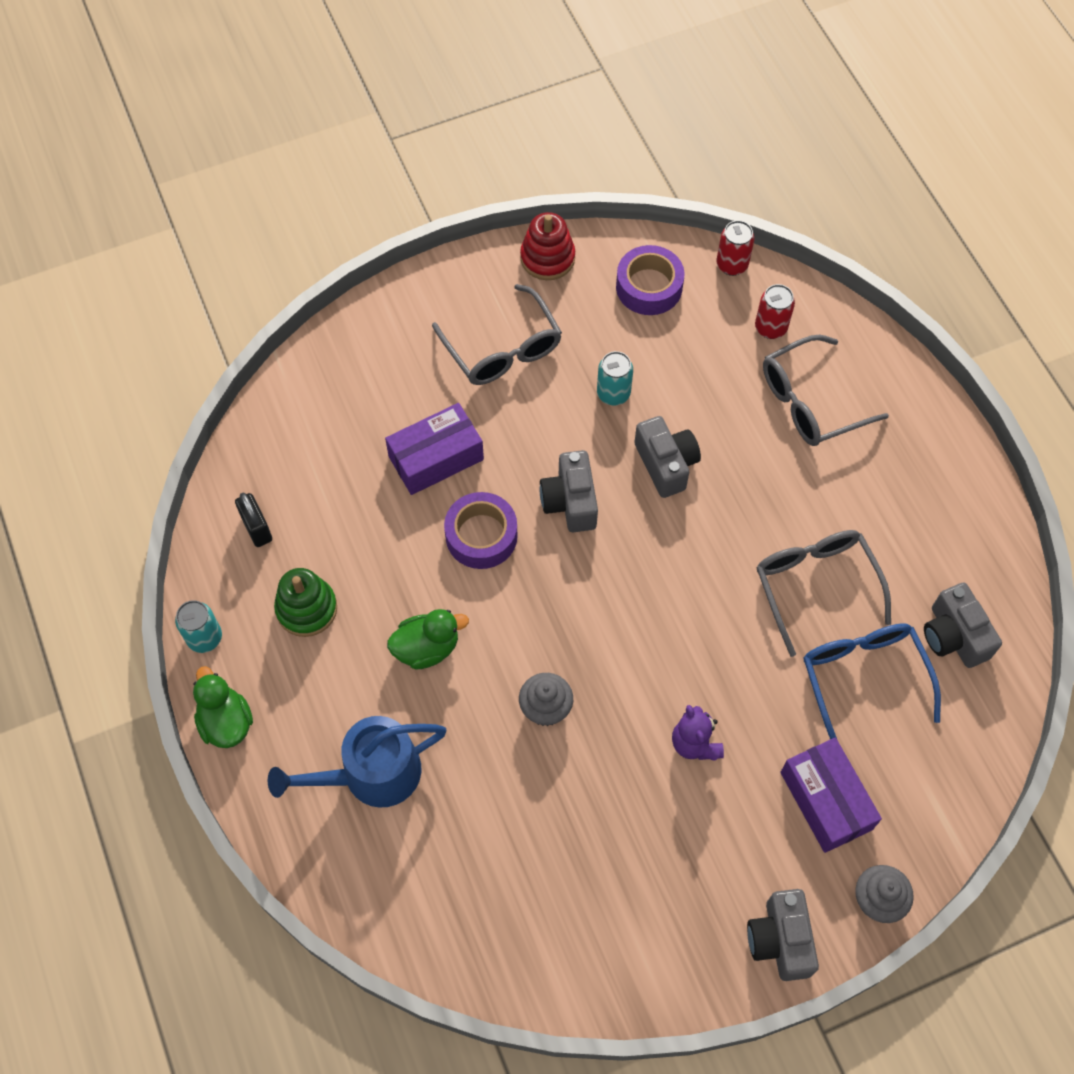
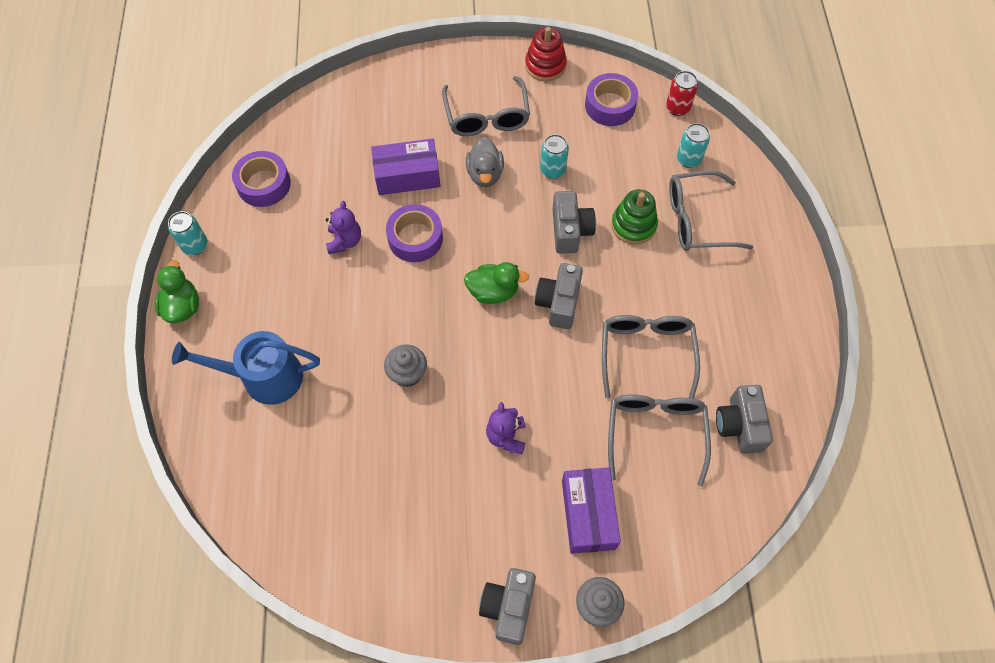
camera: 20 degrees right, 0 degrees up
(257, 528) = (264, 184): black padlock -> purple tape
(306, 609) = (272, 248): green stacking toy -> green stacking toy (633, 225)
(394, 568) = (345, 241): none -> purple teddy bear
(427, 648) = (342, 303): green duck -> green duck (493, 291)
(532, 425) = (485, 174): none -> grey duck
(570, 502) = (489, 235): grey camera -> grey camera (559, 303)
(770, 327) = (688, 159): red can -> turquoise can
(863, 679) = (655, 434): blue glasses -> grey glasses

